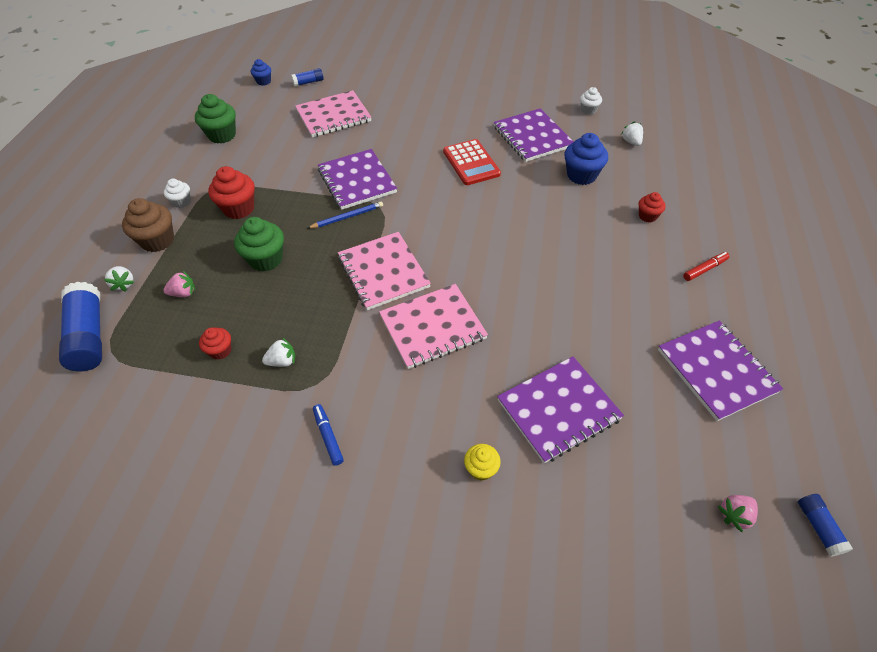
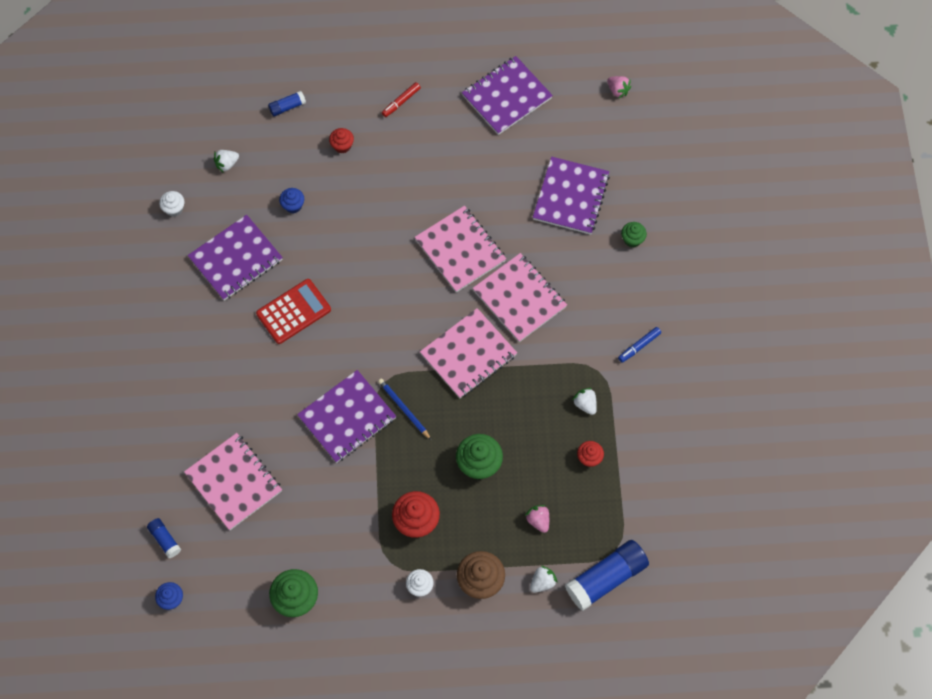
camera: 105 degrees left, 15 degrees up
(481, 469) = (632, 239): yellow cupcake -> green cupcake
(506, 287) = (460, 250): none -> pink notebook
(558, 410) = (571, 197): purple notebook -> purple notebook turned 60 degrees clockwise
(581, 175) = (293, 205): blue cupcake -> blue cupcake, size x0.57
(704, 269) = (401, 102): red marker -> red marker turned 90 degrees counterclockwise
(818, 527) = (611, 47): blue glue stick -> blue glue stick (287, 107)

